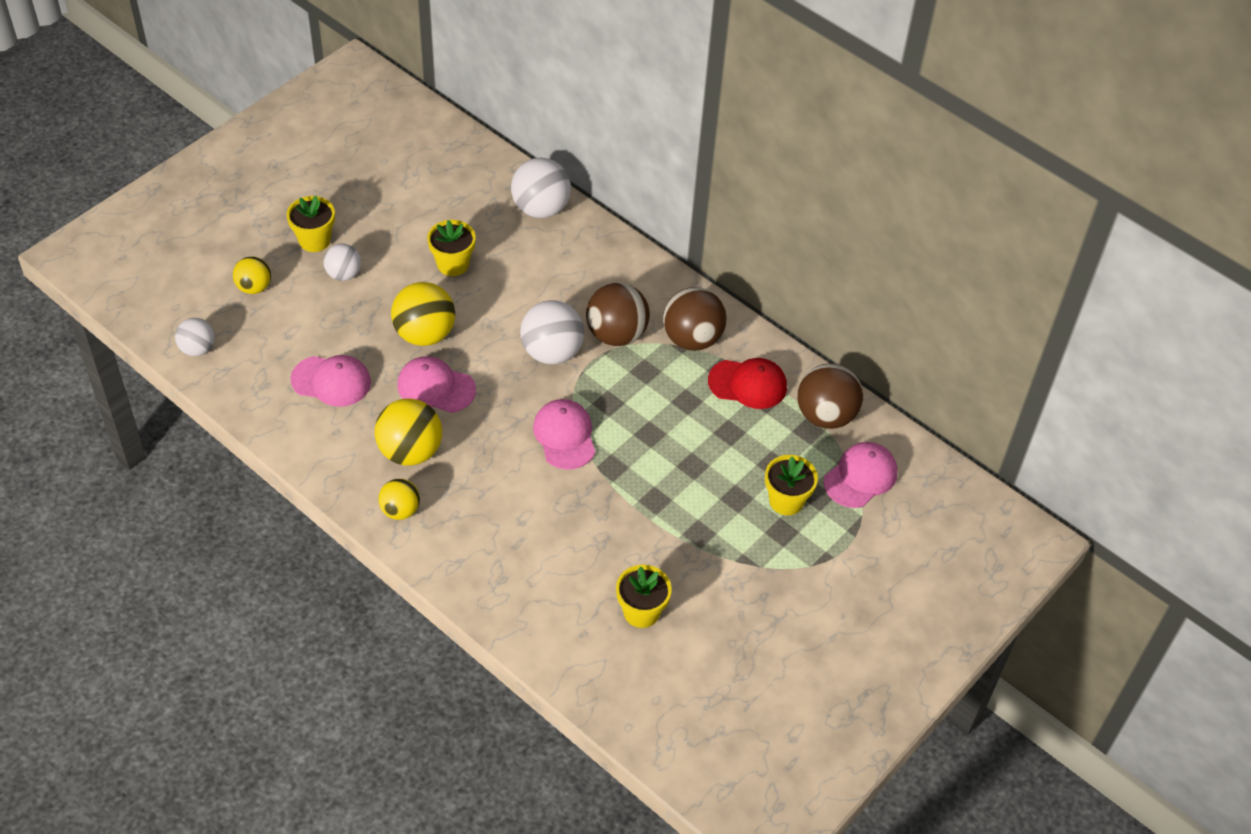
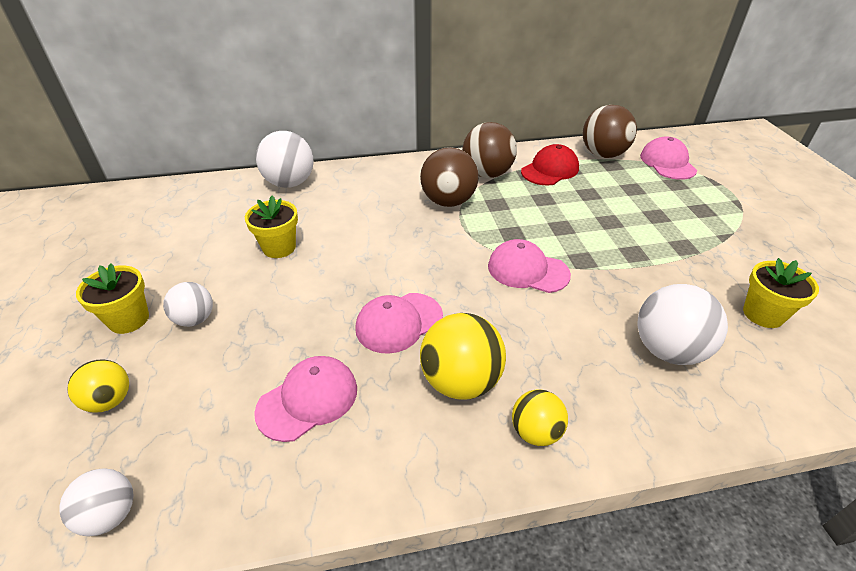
camera: 50 degrees left, 10 degrees down
(424, 334) = (330, 300): yellow ball -> none
(552, 352) = (432, 238): white ball -> white ball (668, 350)
(786, 501) = (672, 197): yellow flower pot -> none

